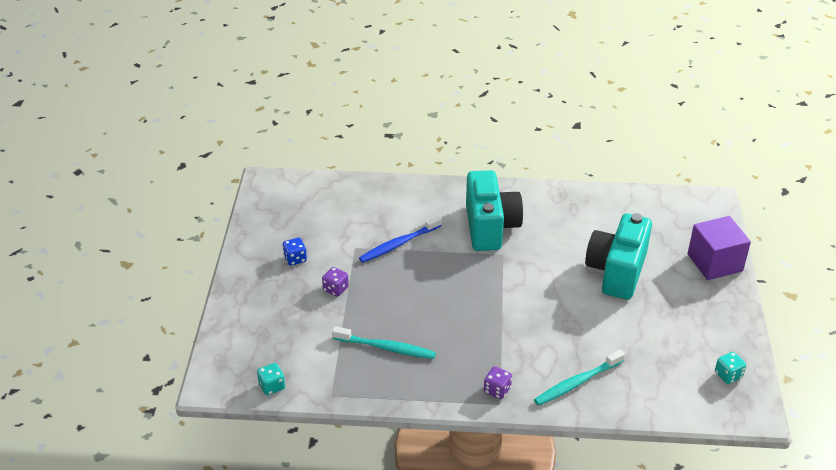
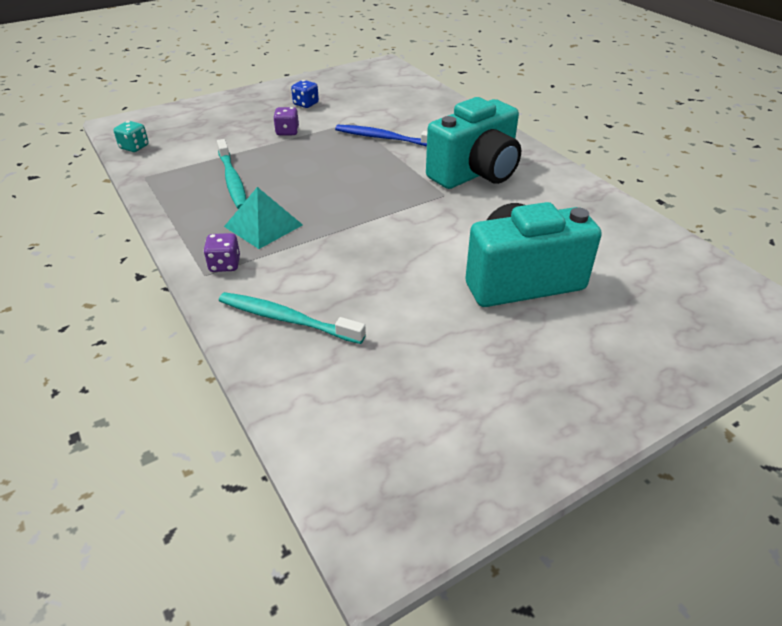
camera: 55 degrees right, 0 degrees up
(465, 354) = (263, 225): none -> turquoise pyramid
(714, 262) = (660, 362): purple cube -> none
(728, 375) = (437, 469): turquoise dice -> none

